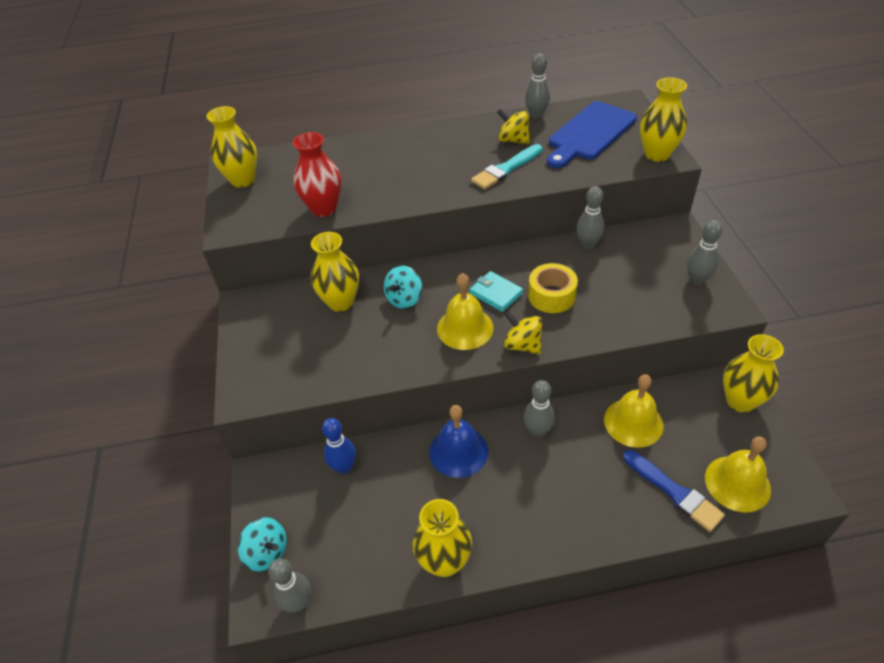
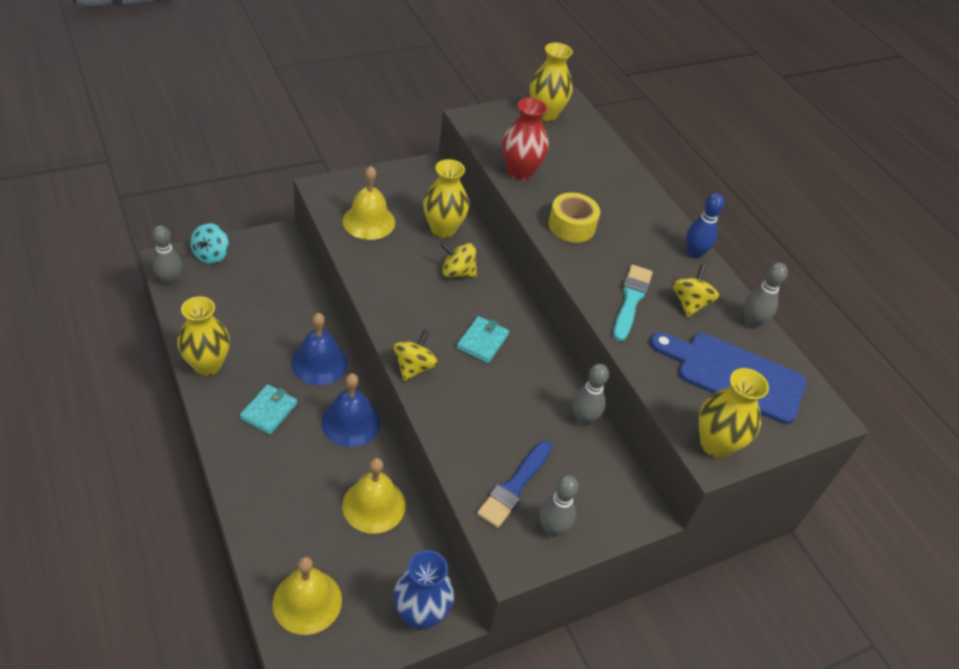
camera: 65 degrees right, 0 degrees up
(344, 467) = (294, 287): blue bowling pin -> blue bowling pin (694, 253)
(404, 299) = (457, 272): turquoise spinning top -> yellow spinning top
(465, 328) = (428, 321): yellow bell -> yellow bell (369, 221)
(506, 169) = (631, 300): turquoise brush -> turquoise brush turned 75 degrees clockwise
(517, 502) = (269, 411): none -> turquoise wallet
(538, 431) = (351, 422): grey bowling pin -> blue bell
(551, 296) = (490, 388): yellow tape -> yellow tape (571, 226)
(674, 492) = (291, 541): blue brush -> blue brush (514, 486)
(740, 401) = (420, 614): yellow vase -> blue vase

